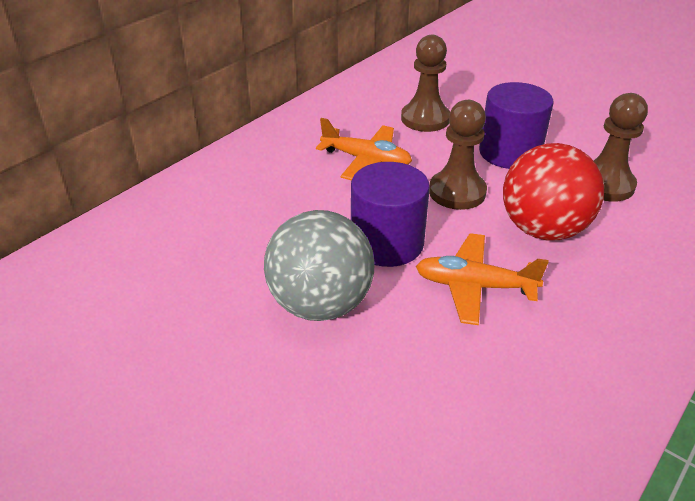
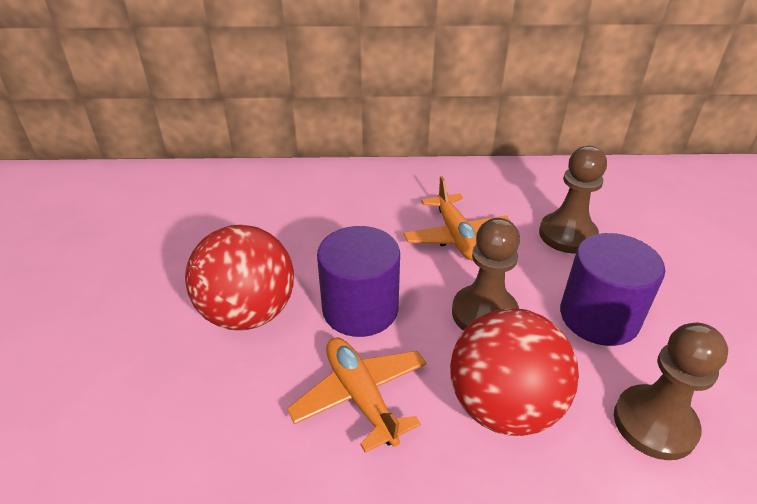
camera: 50 degrees right, 0 degrees up
(320, 304) = (248, 313): grey ball -> red ball

